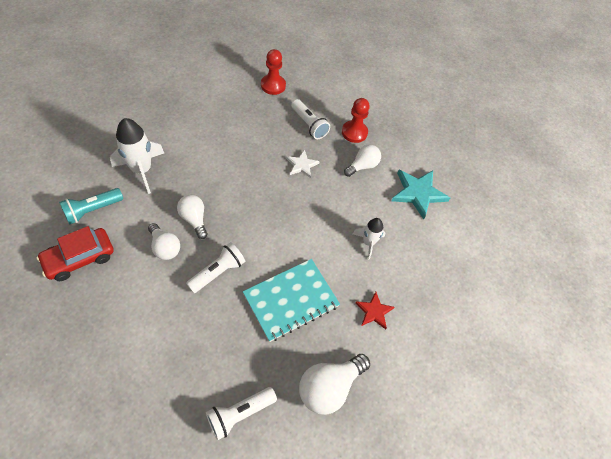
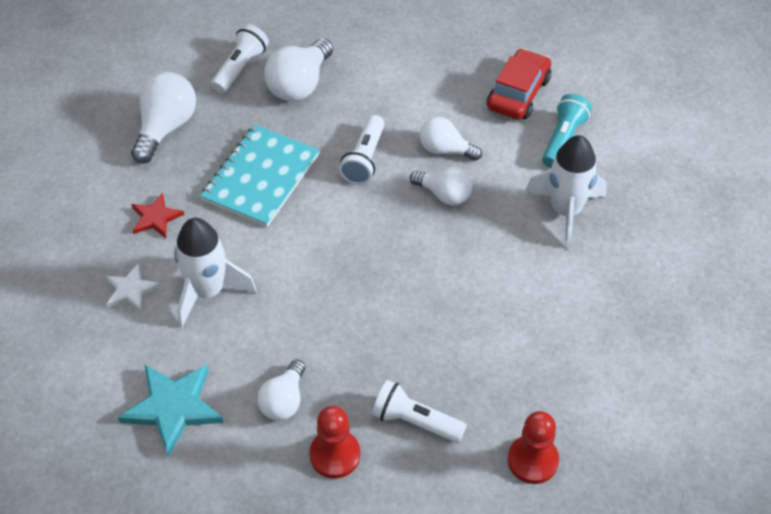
camera: 155 degrees right, 5 degrees down
(209, 365) = (299, 84): none -> white light bulb
(302, 165) = (373, 345): white star -> white star (131, 290)
(368, 243) = (208, 291): white rocket -> white rocket, size x1.69

